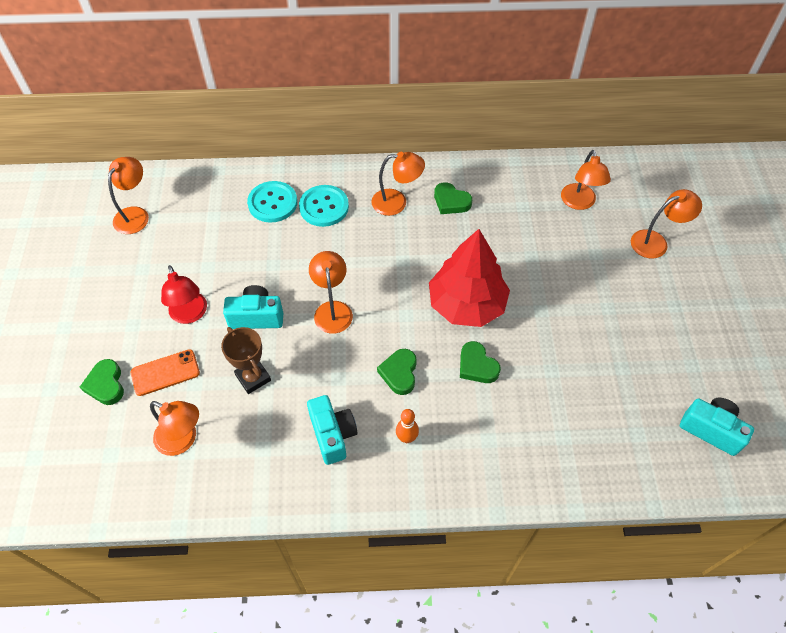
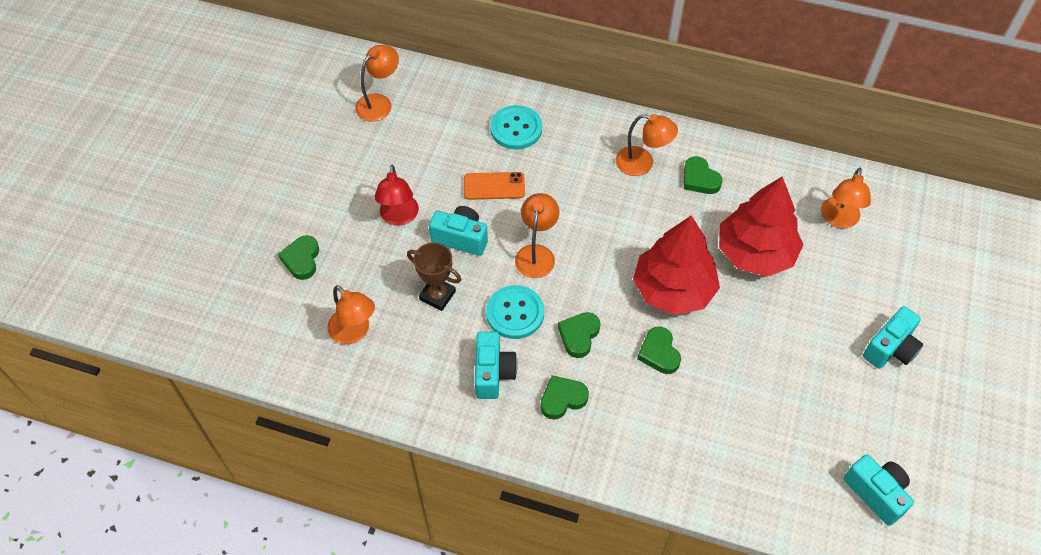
camera: 20 degrees right, 0 degrees up
(165, 372) = (358, 265): orange phone -> orange phone (494, 186)
(253, 378) = (437, 295): brown trophy -> brown trophy turned 45 degrees counterclockwise
(324, 207) = (566, 147): turquoise button -> turquoise button (515, 313)
(406, 438) = (562, 399): orange bowling pin -> green heart
(523, 251) = (755, 253): none -> red tree
(656, 242) = (905, 286): orange lamp -> none
(667, 298) = (890, 348): none -> turquoise camera

